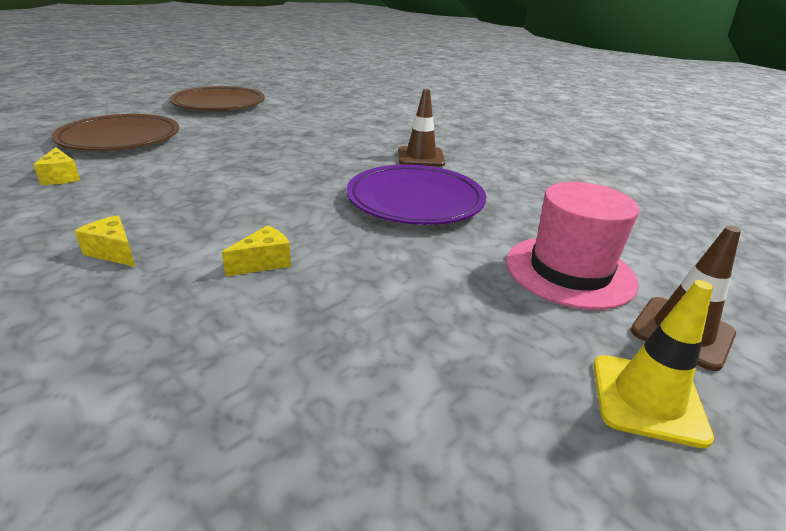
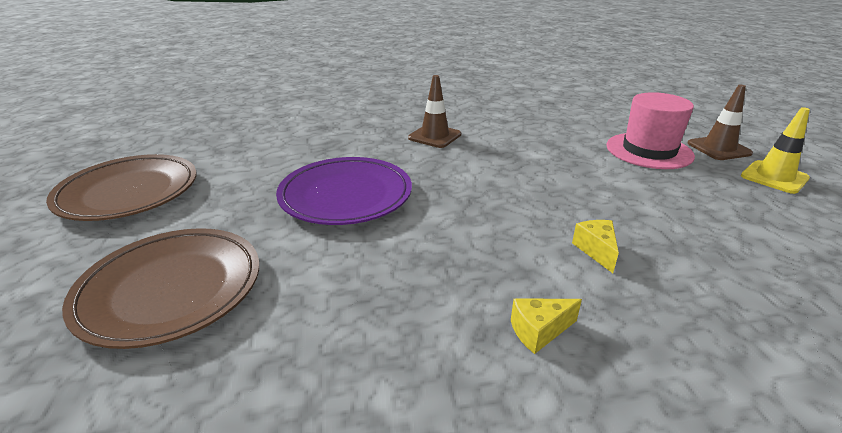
camera: 55 degrees left, 0 degrees up
(61, 177) = (277, 358): yellow cheese -> none
(415, 201) = (520, 163): purple plate -> purple plate (346, 196)

